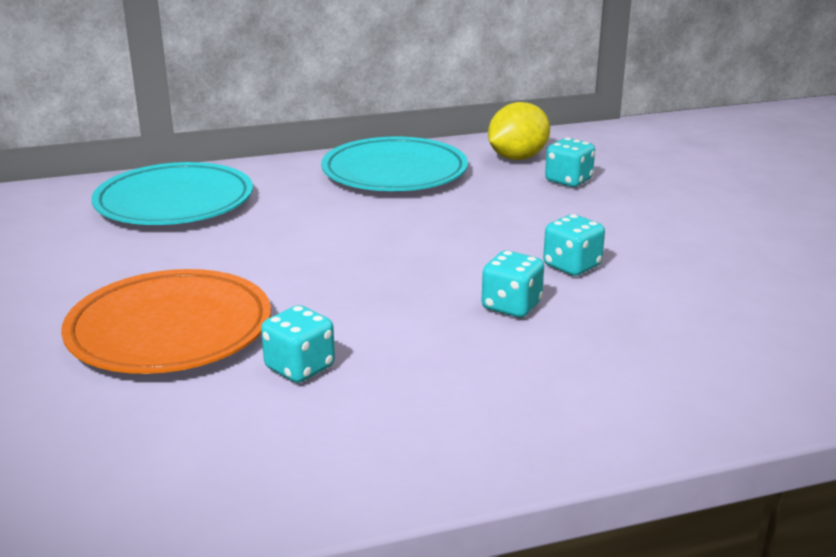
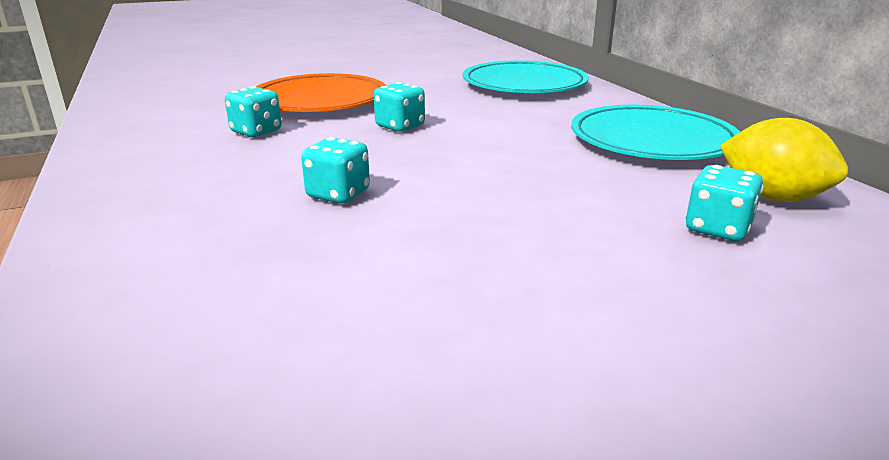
camera: 85 degrees right, 0 degrees up
(571, 266) = (434, 224): turquoise dice -> turquoise dice (400, 126)

